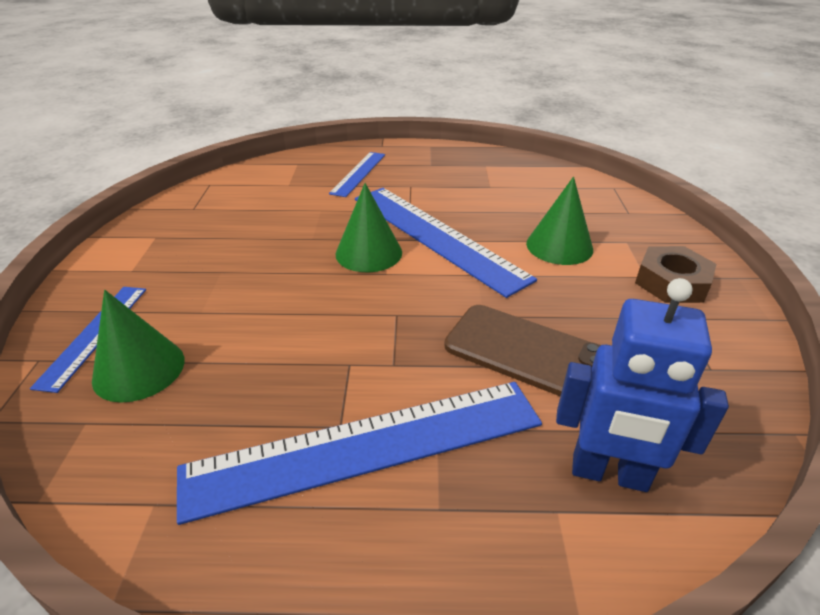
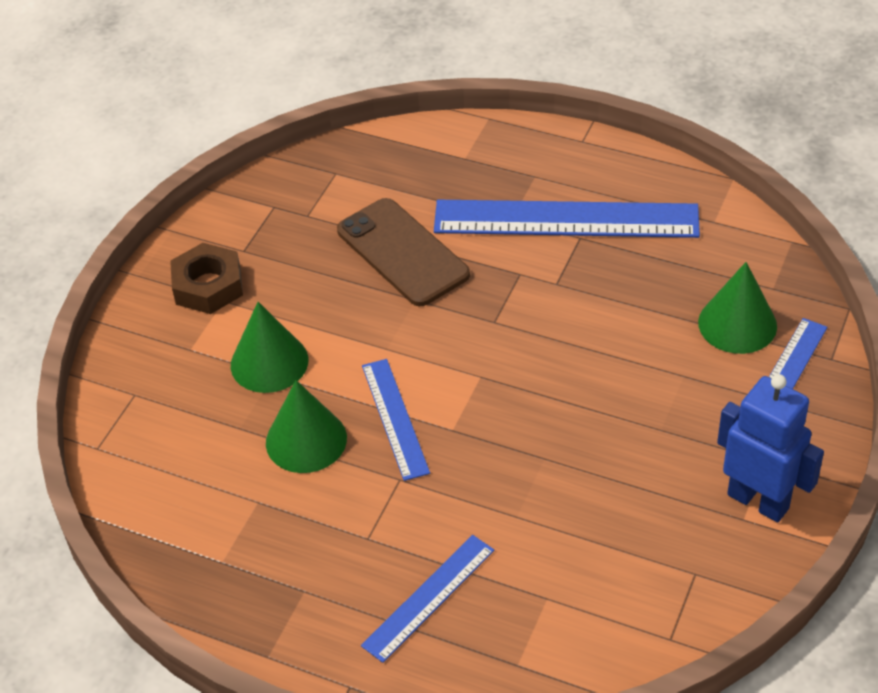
camera: 155 degrees left, 10 degrees up
(368, 253) = (486, 412): green cone -> green cone (306, 440)
(436, 236) = (394, 418): blue ruler -> blue ruler, size x0.53
(609, 474) = (417, 166): blue robot -> blue robot (758, 501)

